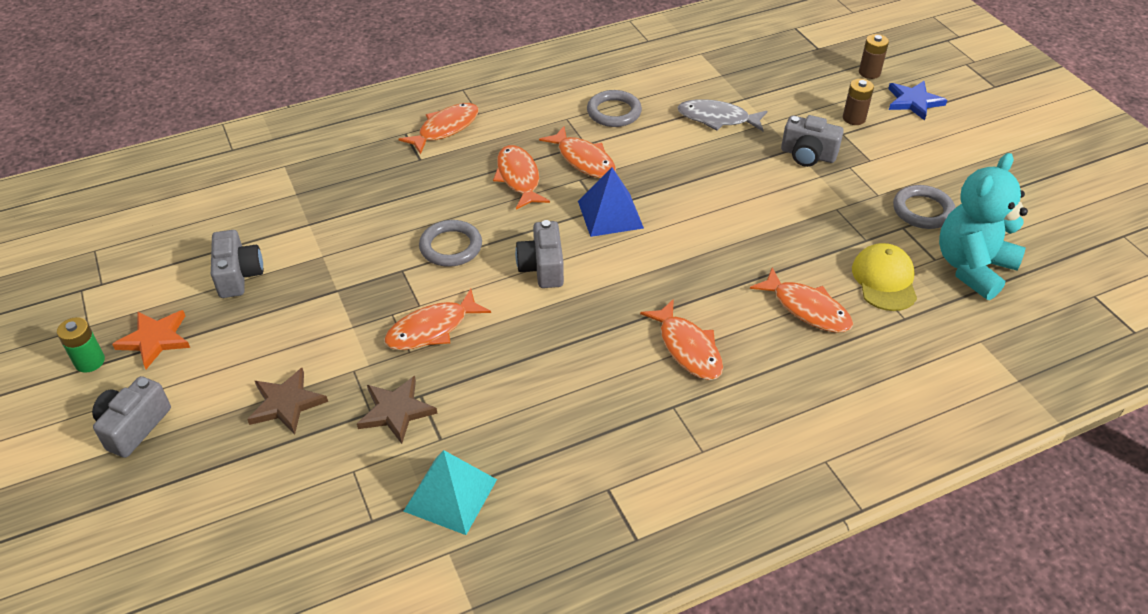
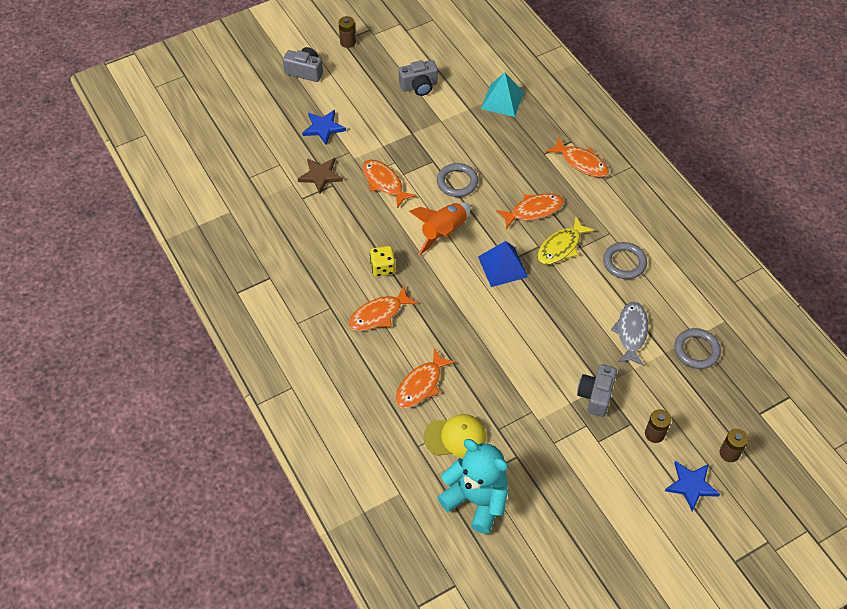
camera: 85 degrees right, 10 degrees up
(90, 361) = (348, 42): green battery -> brown battery
(155, 339) = (366, 63): orange star -> none
(286, 403) = (323, 128): brown star -> blue star
(450, 495) = (264, 207): turquoise pyramid -> turquoise pyramid (502, 100)
(542, 267) = (443, 232): grey camera -> orange rocket
(583, 160) = (561, 247): orange fish -> yellow fish
(601, 339) = (383, 268): none -> yellow dice
(922, 210) = (539, 473): grey ring -> grey ring (696, 350)

